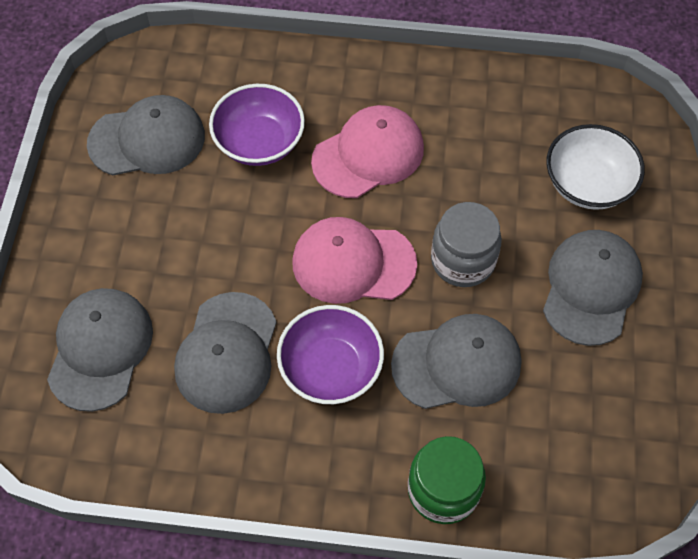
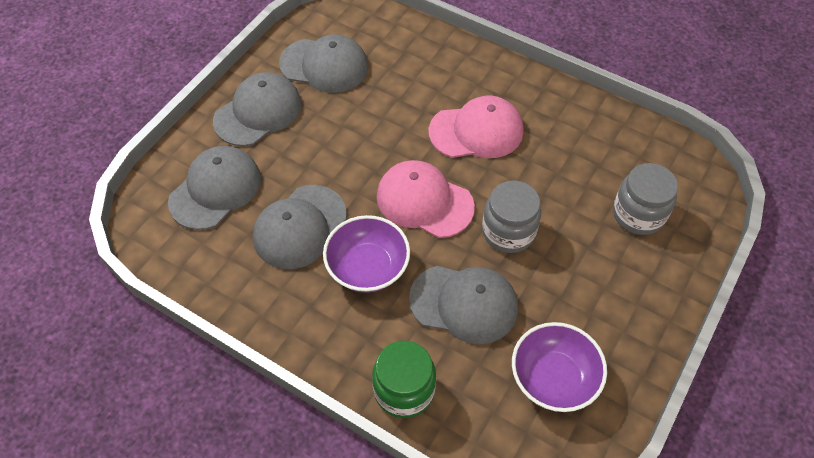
camera: 25 degrees right, 5 degrees down
(259, 142) = (401, 94): purple bowl -> purple bowl (553, 378)
(587, 184) = (638, 214): white bowl -> grey jar
(591, 288) = (600, 291): grey cap -> grey cap (258, 112)

